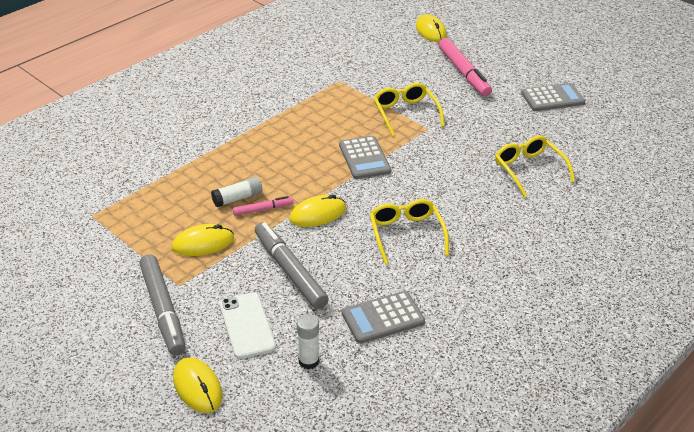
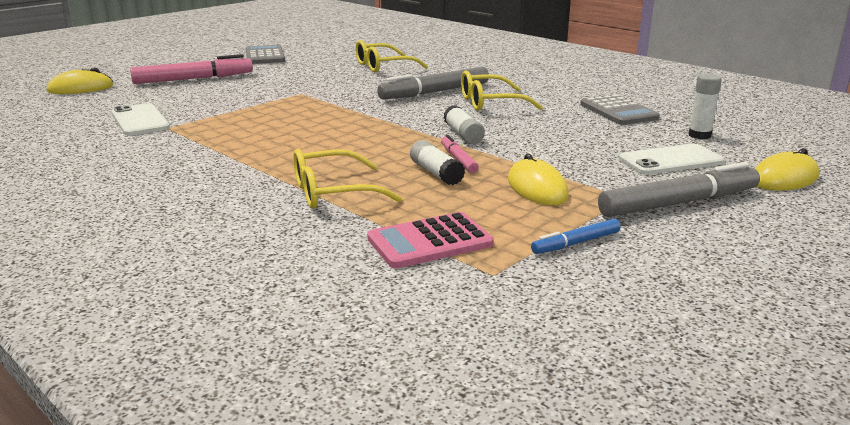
camera: 90 degrees left, 15 degrees down
(117, 250) = (575, 243): none -> blue marker
(135, 194) = (430, 241): none -> pink calculator
(290, 271) = (569, 144): grey marker -> grey marker (434, 92)
(318, 214) = (463, 134): yellow mouse -> white glue stick
(355, 68) = (140, 120): none -> white phone
(364, 158) = (353, 116): grey calculator -> none
(405, 113) = (266, 100): yellow glasses -> yellow glasses (333, 192)

